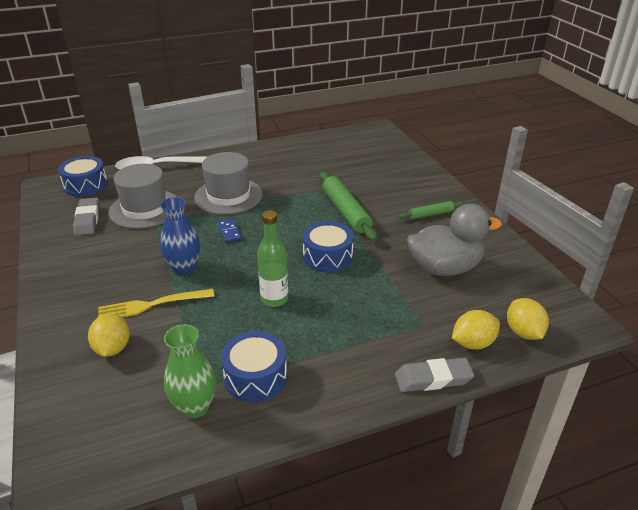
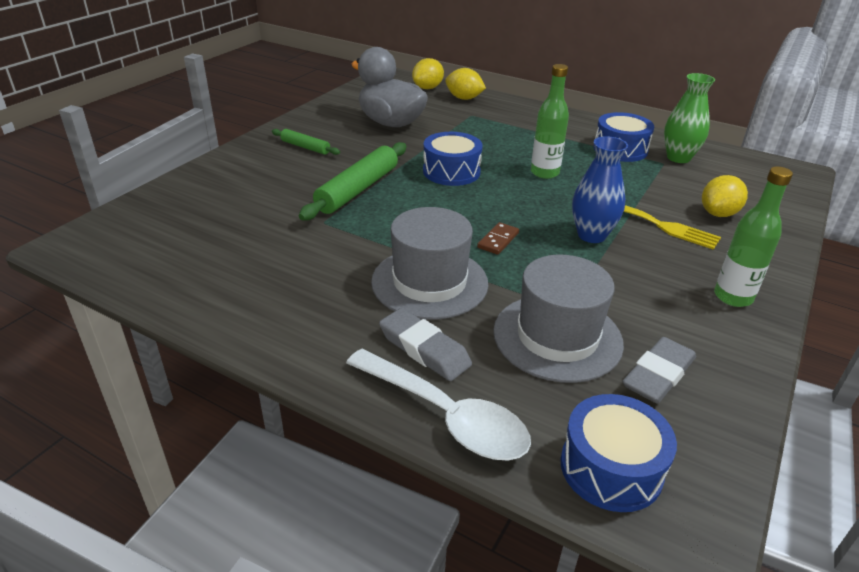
camera: 130 degrees left, 0 degrees up
(69, 279) = (733, 297): none -> green bottle
(229, 232) = (498, 240): blue domino -> brown domino
(433, 379) = (516, 102): grey eraser -> grey eraser (424, 349)

